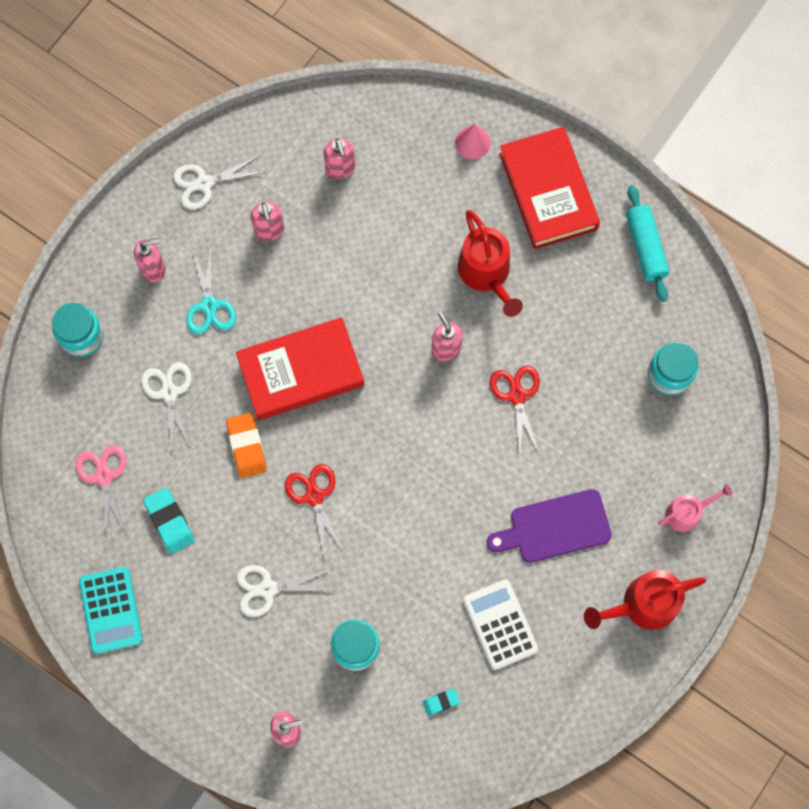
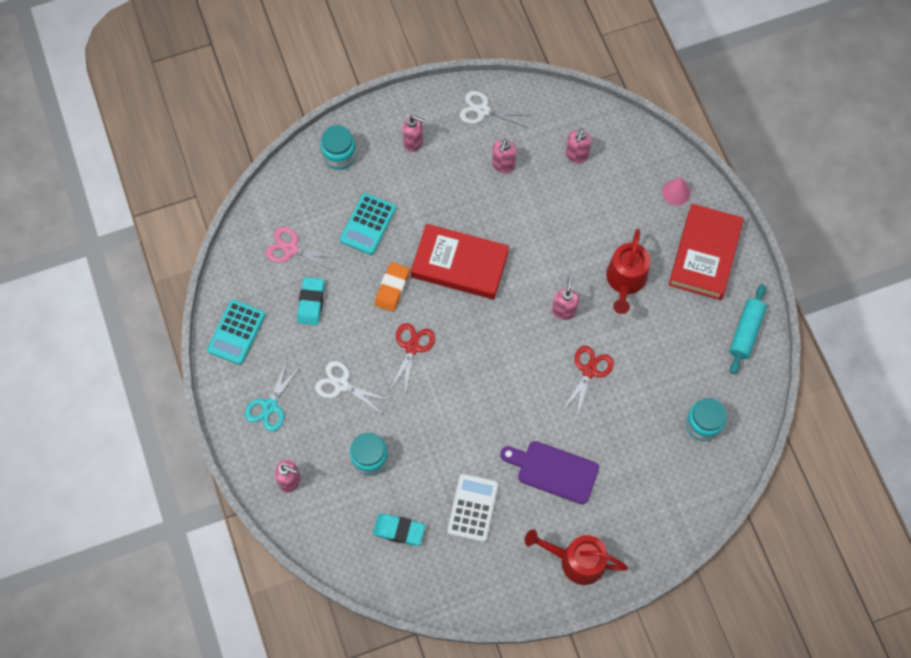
camera: 35 degrees right, 5 degrees down
(104, 477) = (291, 249): pink scissors -> pink scissors turned 90 degrees counterclockwise
(169, 393) = (368, 224): white scissors -> turquoise calculator
(209, 305) = (432, 187): turquoise scissors -> turquoise scissors (270, 406)
(441, 702) = (399, 530): turquoise eraser -> turquoise eraser, size x1.79
(687, 513) = (649, 521): pink watering can -> none

